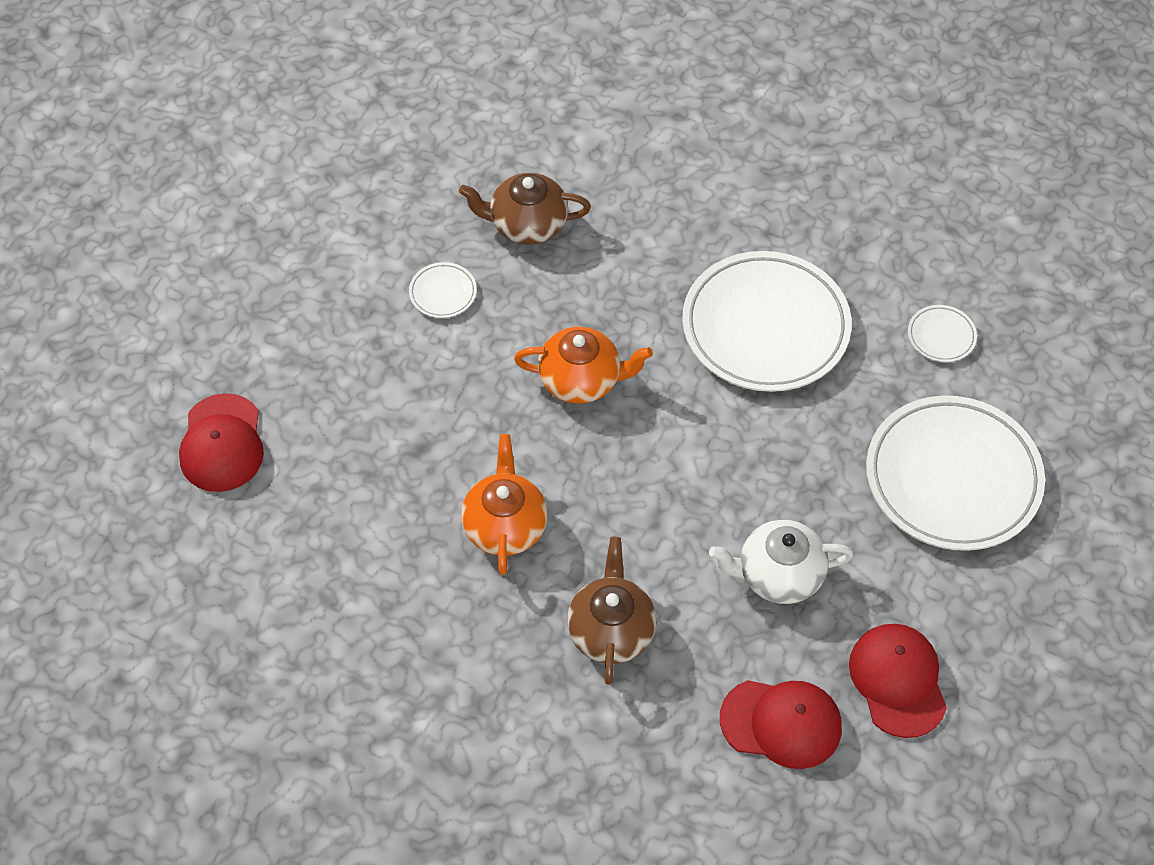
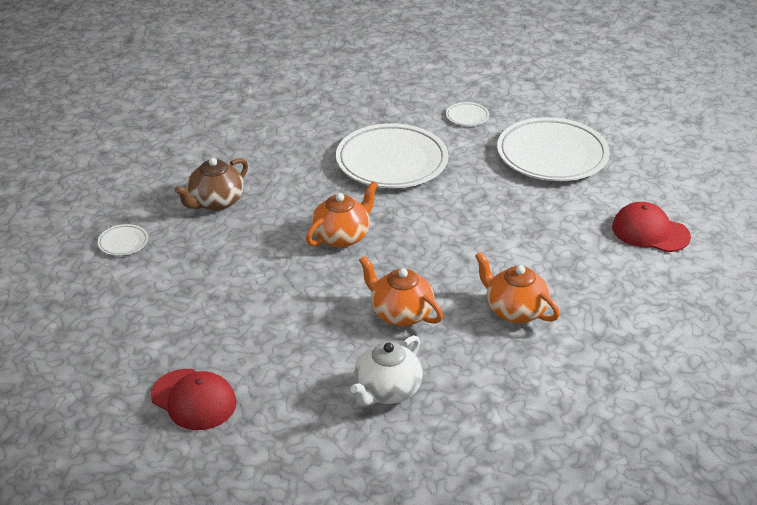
camera: 50 degrees left, 20 degrees down
(443, 293) = (215, 254): white plate -> white plate (123, 242)
(611, 630) = (514, 310): brown teapot -> orange teapot
(778, 575) = (545, 236): white teapot -> white teapot (387, 391)
(781, 723) = (636, 282): red cap -> none

